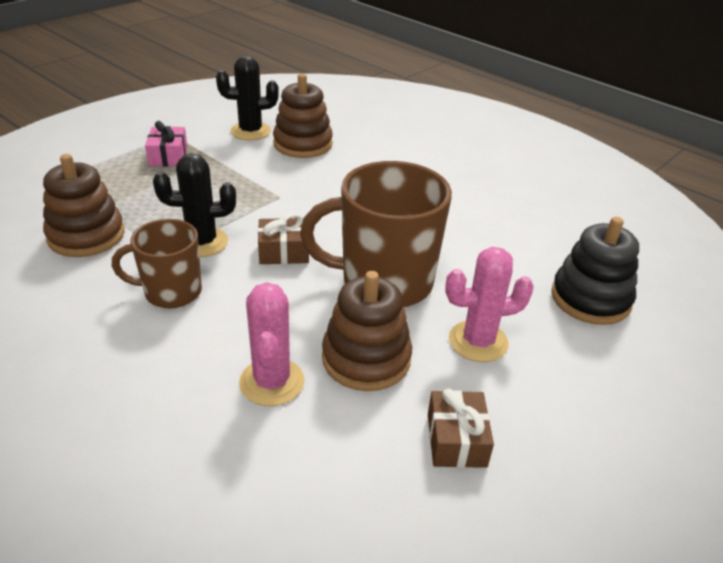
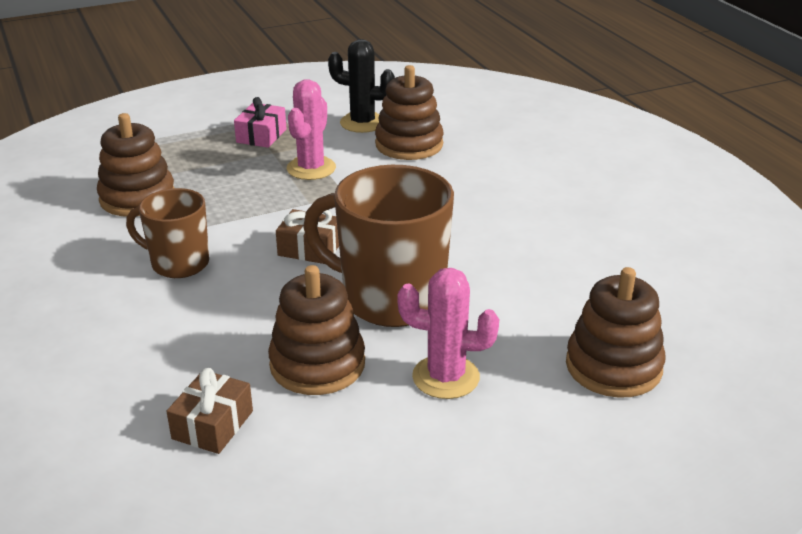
camera: 25 degrees right, 5 degrees down
(202, 242) = (237, 224): black cactus -> none
(272, 382) = (214, 362): pink cactus -> pink cactus (311, 168)
(456, 440) = (350, 458): brown gift -> brown gift (213, 425)
(590, 299) = (613, 366): black stacking toy -> brown stacking toy

